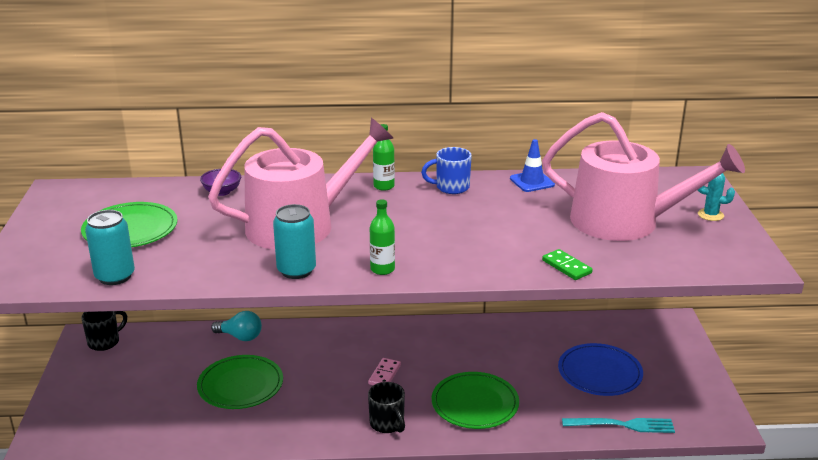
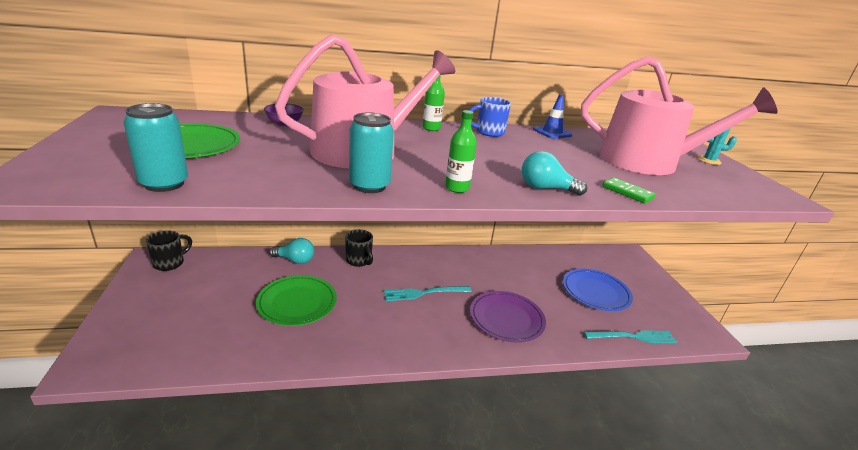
camera: 10 degrees left, 0 degrees up
(384, 374) = (424, 293): pink domino -> turquoise fork
(387, 424) = (436, 338): black mug -> black mug (359, 260)
(475, 403) = (506, 318): green plate -> purple plate
(476, 265) = (545, 188): none -> turquoise light bulb

